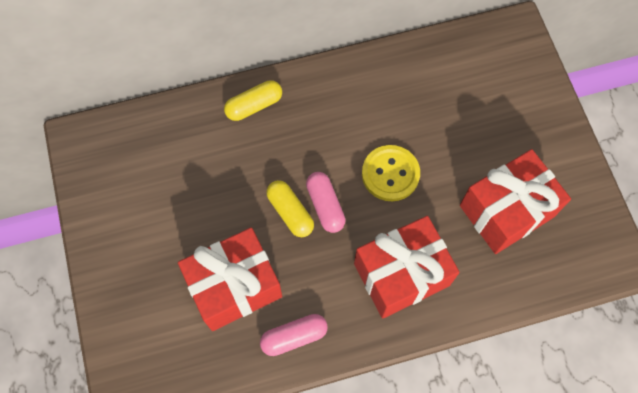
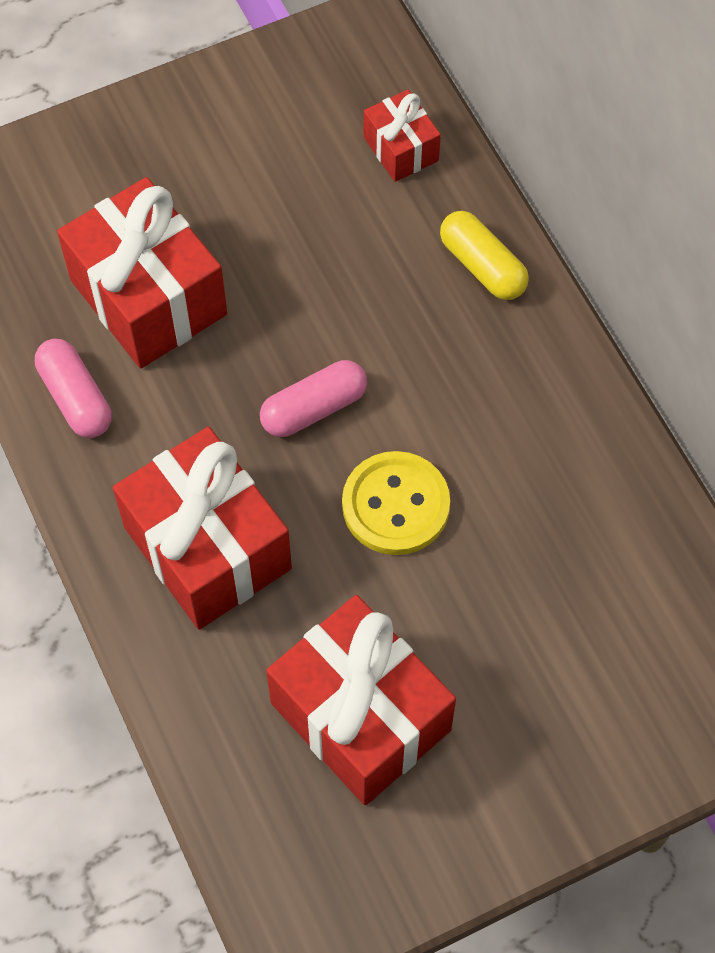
camera: 80 degrees right, 5 degrees down
(167, 133) = (401, 149): none -> red gift
(290, 212) = (291, 356): yellow capsule -> none

